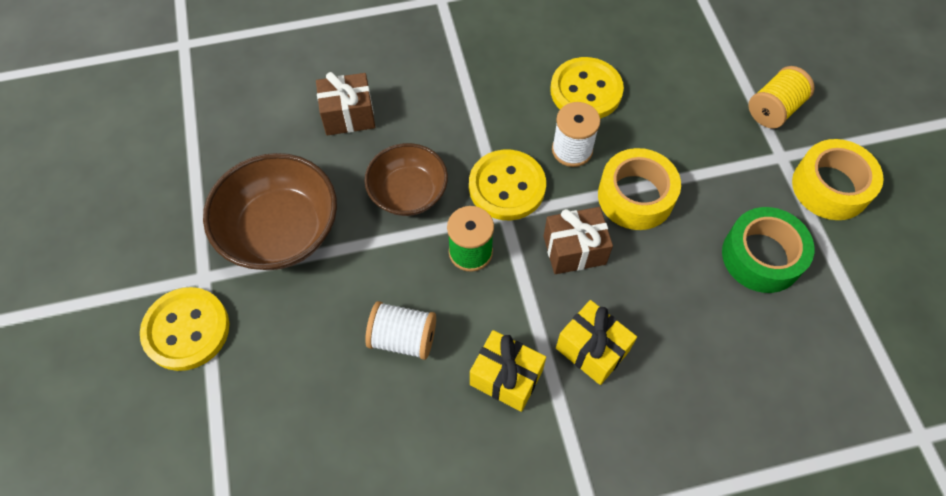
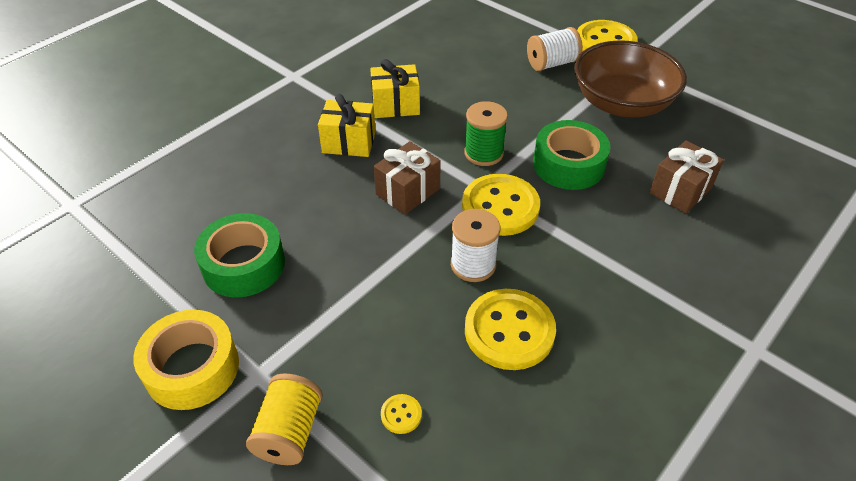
camera: 145 degrees right, 15 degrees down
(403, 338) = (478, 93): white spool -> white spool (552, 63)
(408, 193) = (568, 164): brown bowl -> green tape
(635, 196) = (386, 255): yellow tape -> none
(695, 81) = (401, 414): none -> yellow button

